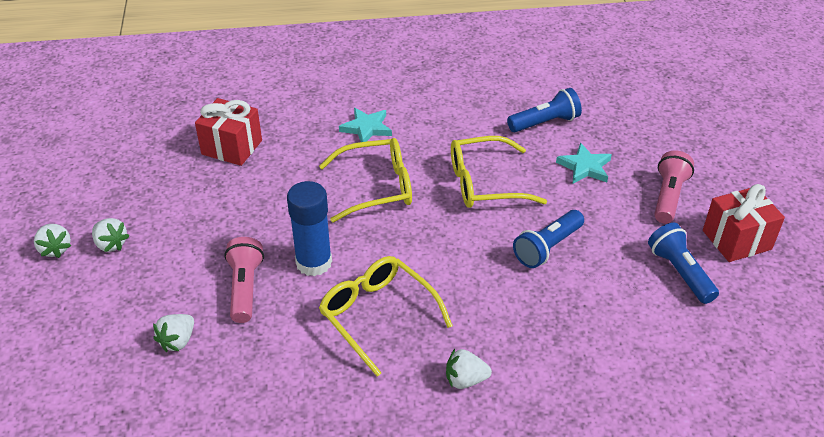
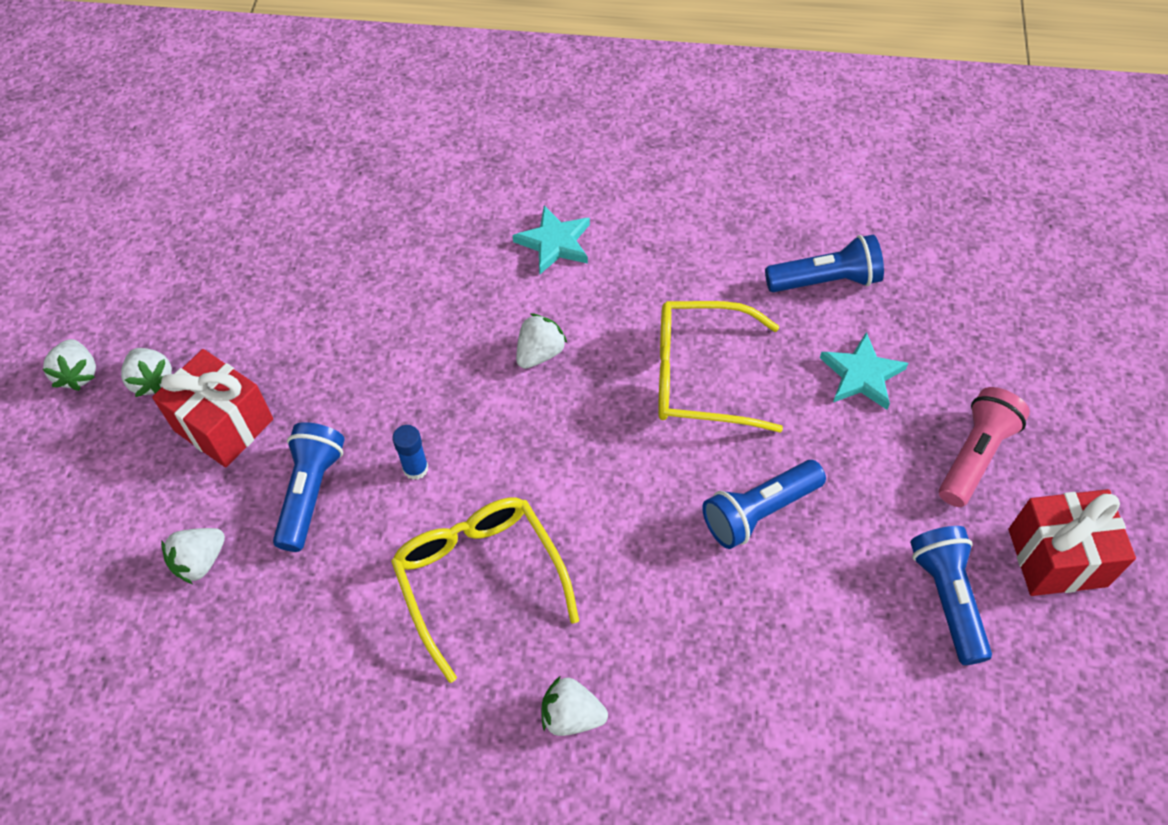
camera: 15 degrees right, 15 degrees up
(232, 147) = (354, 243): red gift -> red gift (223, 425)
(245, 288) = (310, 492): pink flashlight -> blue flashlight
(314, 263) = (415, 468): blue glue stick -> blue glue stick, size x0.49
(376, 187) = (540, 353): yellow glasses -> white strawberry

